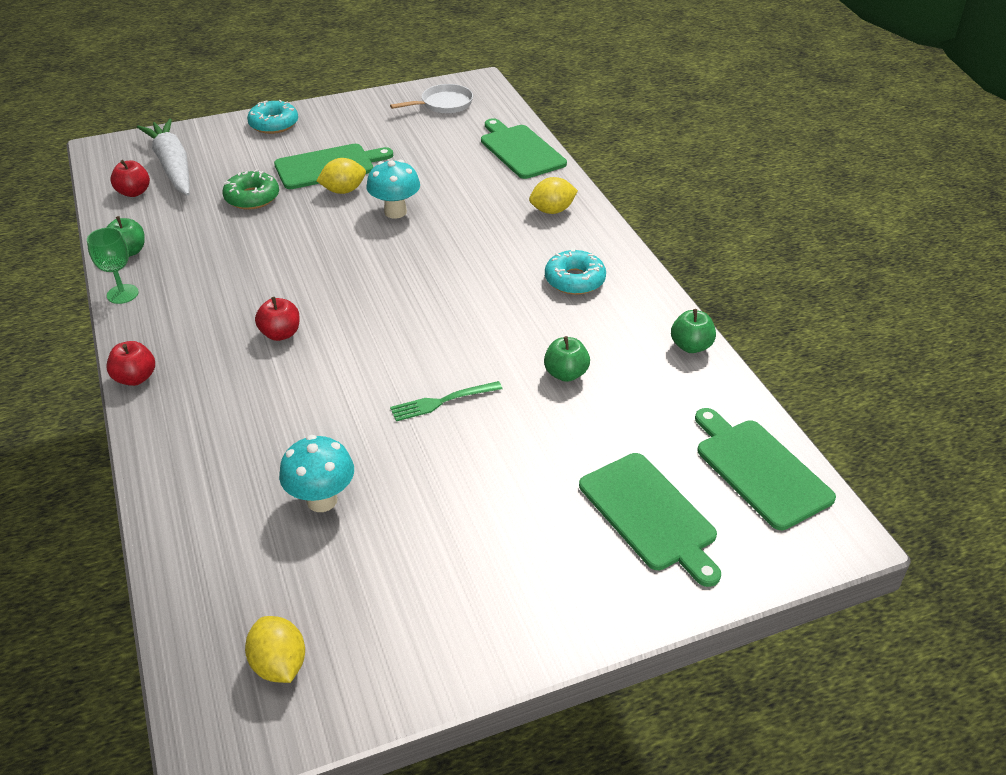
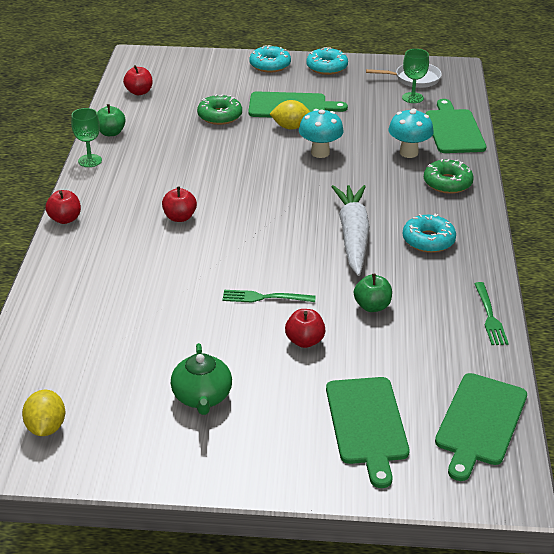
camera: 25 degrees right, 5 degrees down
(172, 166) = (177, 79): white carrot -> white carrot (353, 236)
(322, 500) = (137, 336): turquoise mushroom -> turquoise mushroom (408, 153)
(340, 112) = (326, 67): none -> turquoise donut
(448, 550) = (202, 397): none -> green teapot
(455, 125) = (412, 98): none -> green goblet
(520, 439) = (305, 341): none -> red apple
(552, 210) = (447, 183): yellow lemon -> green donut
(691, 346) = (490, 316): green apple -> green fork
(759, 469) = (479, 422): green cutting board -> green cutting board turned 150 degrees counterclockwise

